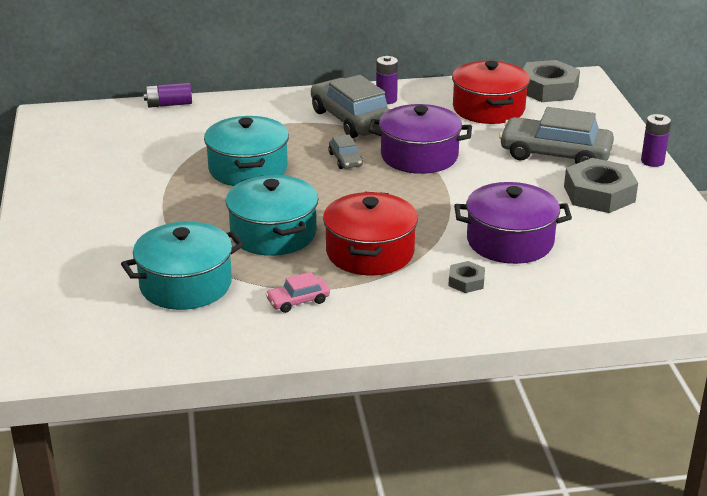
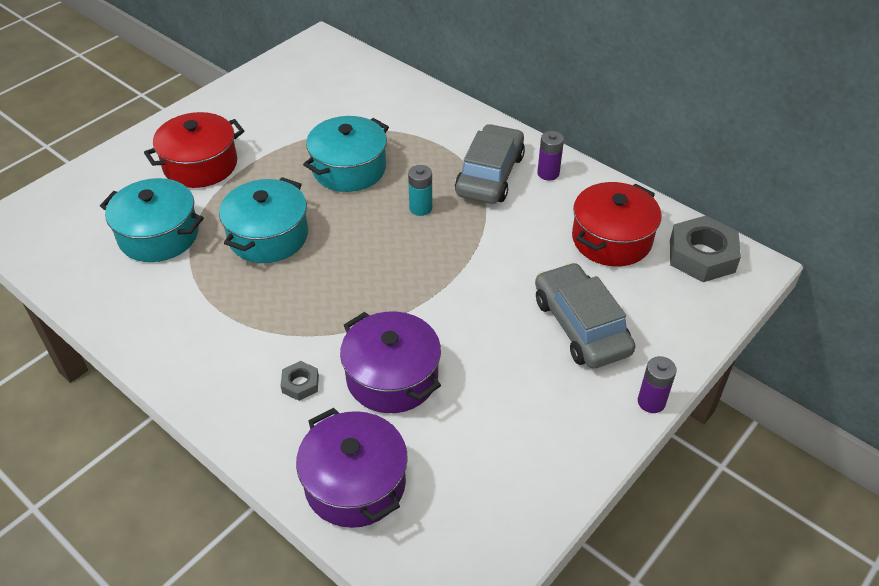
camera: 50 degrees right, 15 degrees up
(169, 104) = (399, 77): purple battery -> none
(298, 301) = (186, 303): pink car -> none
(345, 160) = (420, 208): grey car -> turquoise battery
(370, 252) = (291, 302): red pot -> red pot (200, 165)
(419, 156) = (475, 244): purple pot -> purple pot (355, 483)
(599, 194) = (541, 394): grey nut -> none

